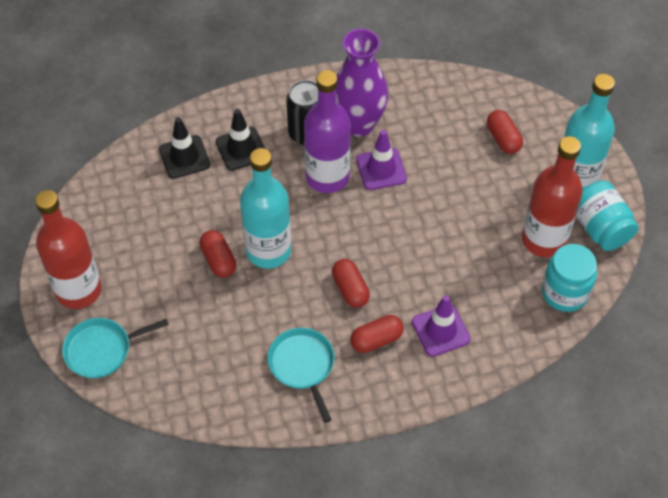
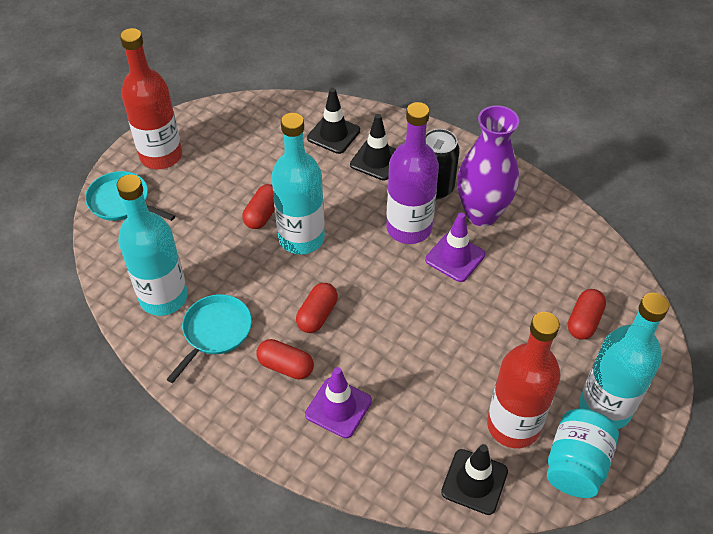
camera: 50 degrees right, 5 degrees down
(235, 380) = (163, 297): none -> turquoise bottle
(565, 292) = (474, 482): turquoise jar -> black traffic cone

